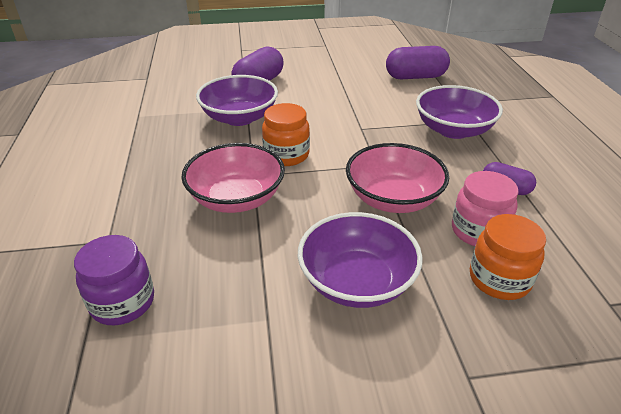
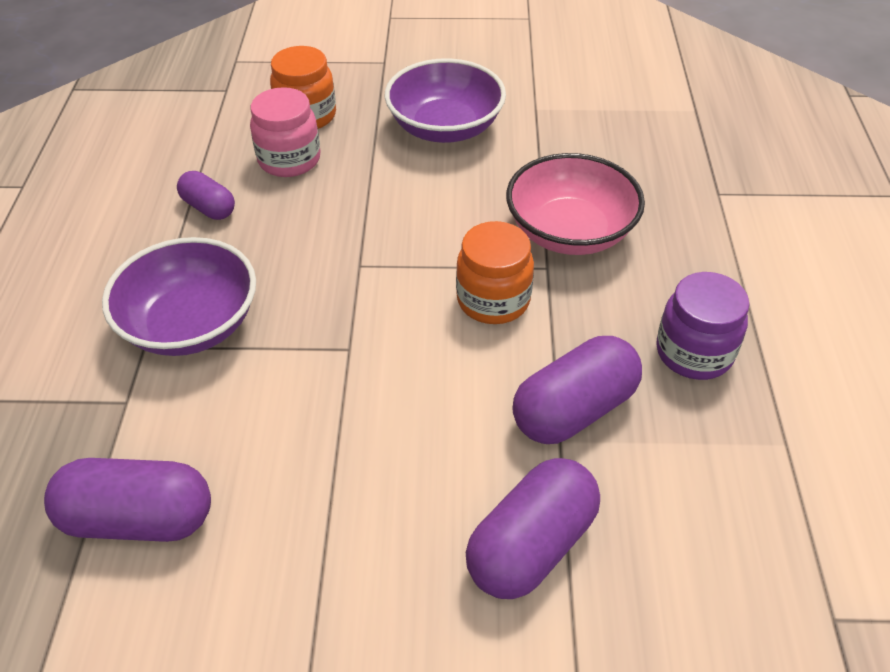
camera: 170 degrees left, 10 degrees up
(122, 302) = (674, 133): purple jar -> purple jar (694, 352)
(239, 117) = (574, 409): purple bowl -> purple capsule
(393, 198) = (364, 209): pink bowl -> none

